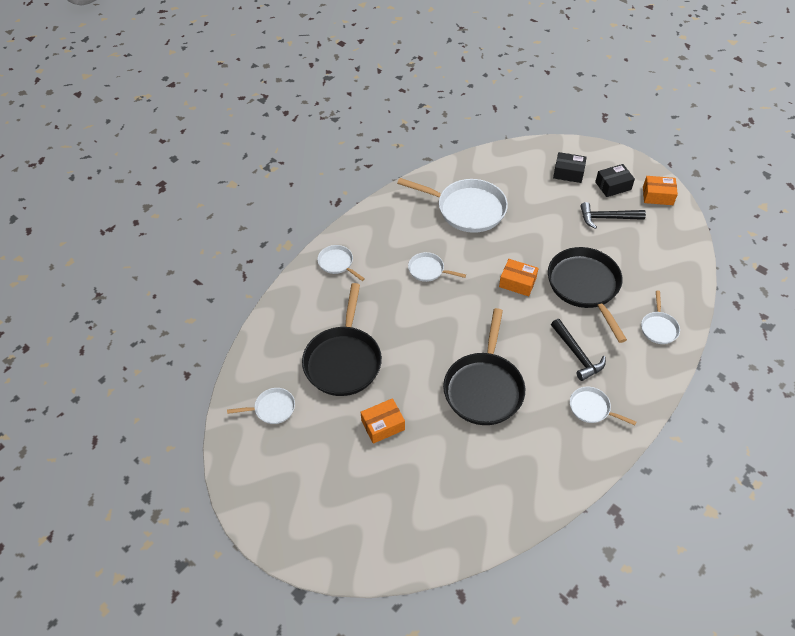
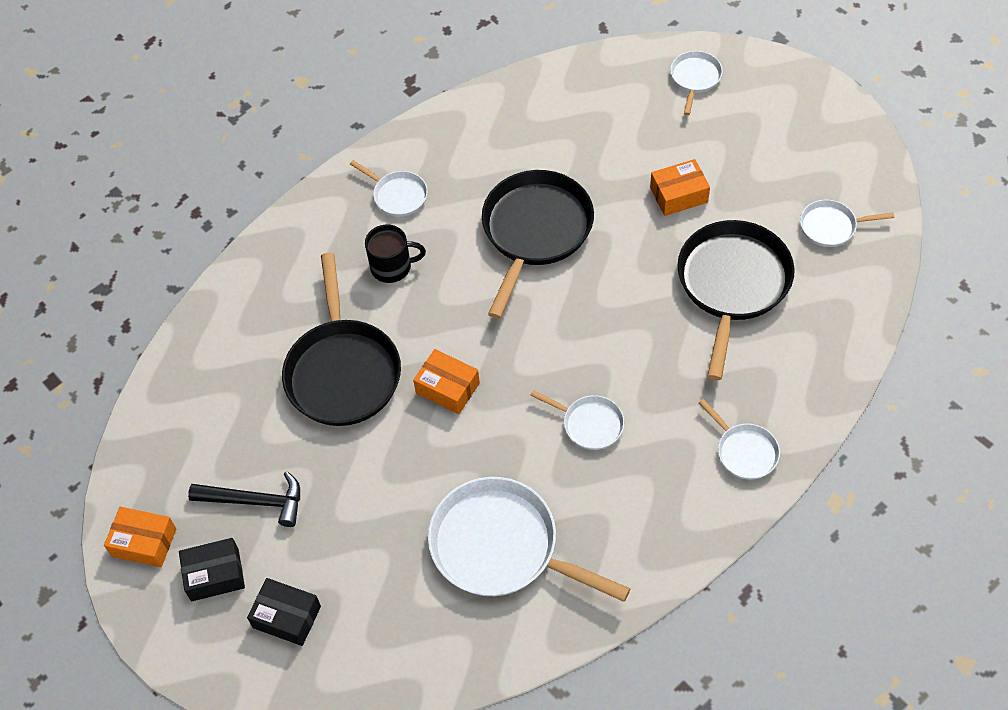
camera: 170 degrees left, 5 degrees up
(577, 354) = (392, 267): black hammer -> black mug
(658, 328) = (260, 296): white pan -> white pan (695, 78)

